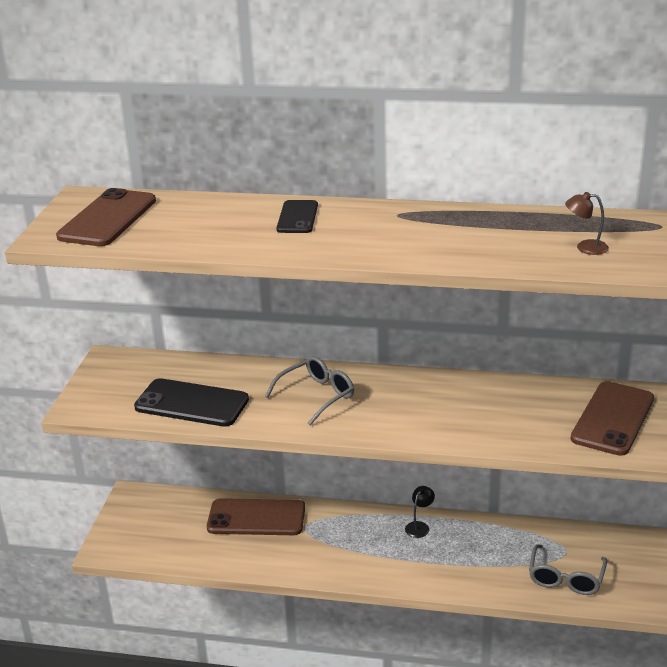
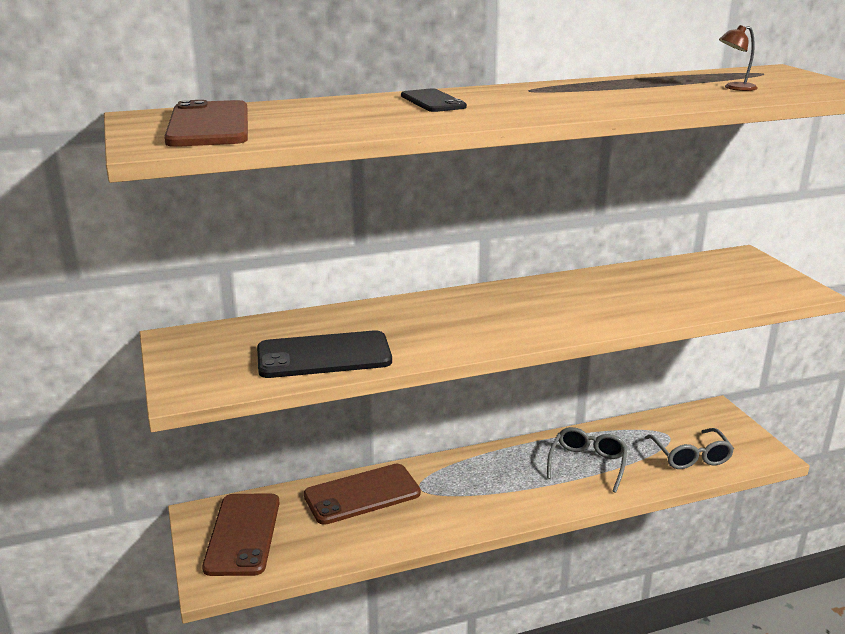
camera: 30 degrees left, 5 degrees down
(317, 396) = (452, 319): grey glasses -> grey glasses (587, 464)
(419, 526) = (528, 453): black lamp -> none
(612, 419) = (730, 278): brown phone -> brown phone (242, 534)

